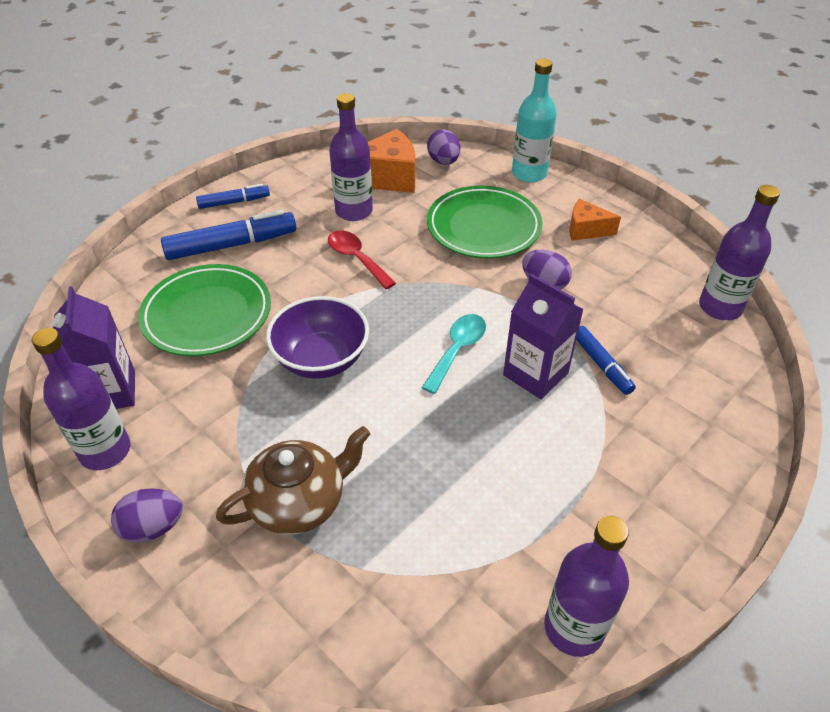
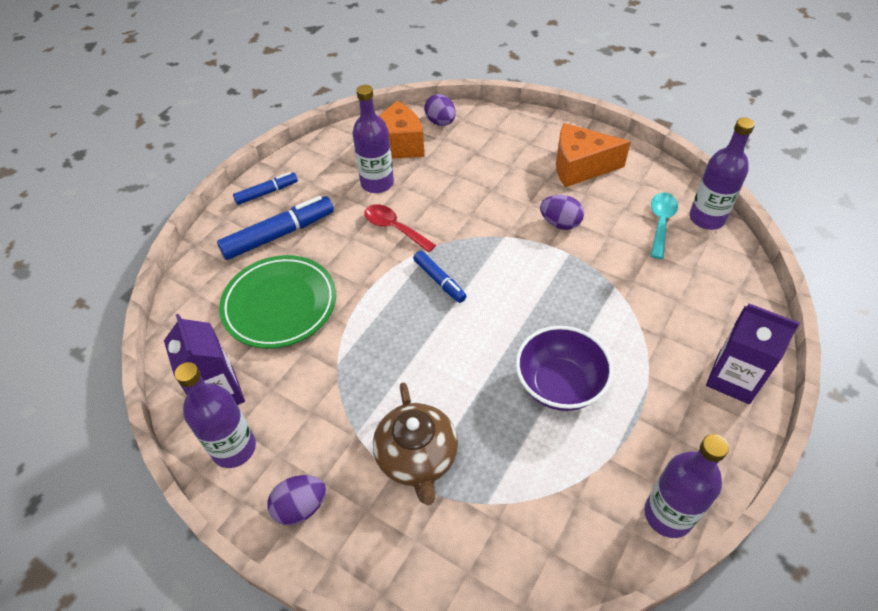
camera: 10 degrees left, 5 degrees up
(299, 501) = (417, 457): brown teapot -> brown teapot turned 120 degrees clockwise
(321, 359) = (394, 327): purple bowl -> purple bowl (559, 385)
(457, 350) = (506, 296): turquoise spoon -> turquoise spoon (661, 222)
(483, 227) = (494, 179): green plate -> none
(529, 174) = (517, 122): turquoise bottle -> none
(535, 374) = (576, 306): purple carton -> purple carton (733, 378)
(586, 230) = (580, 167): orange cheese -> orange cheese, size x1.69
(601, 365) = (627, 287): blue marker -> blue marker (439, 281)

